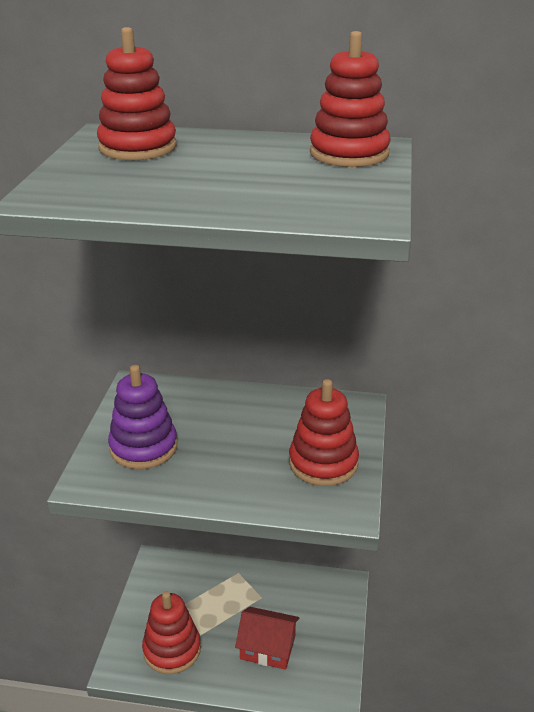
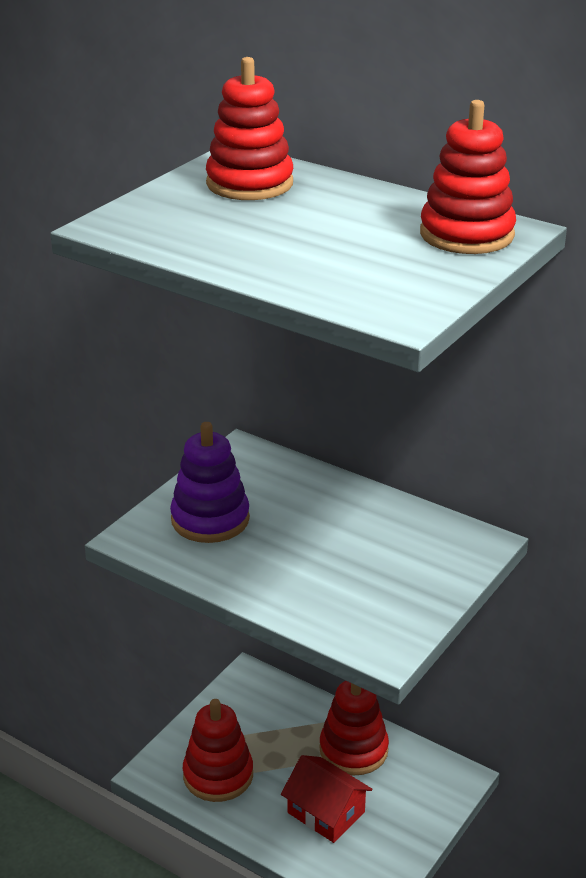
camera: 25 degrees right, 0 degrees up
(323, 463) = (393, 593): red stacking toy -> red stacking toy (353, 750)

